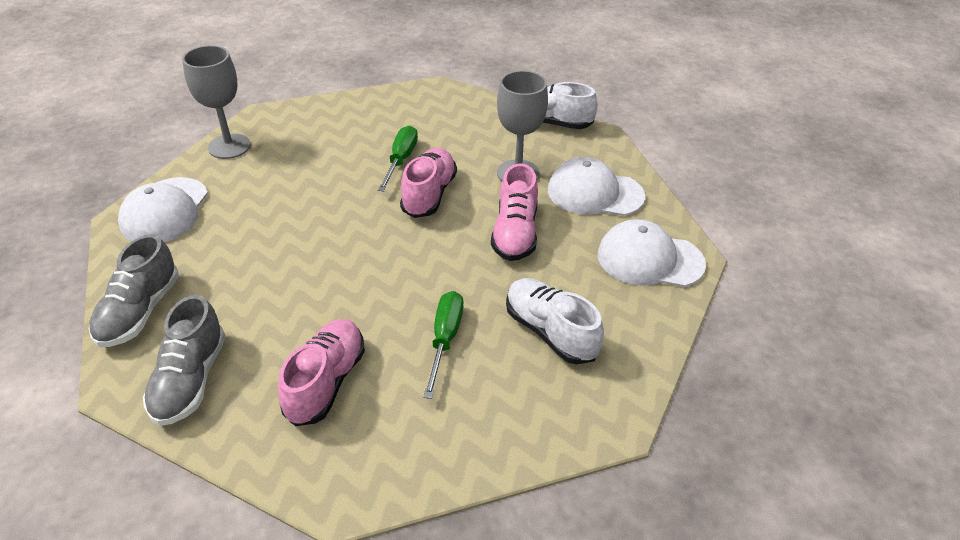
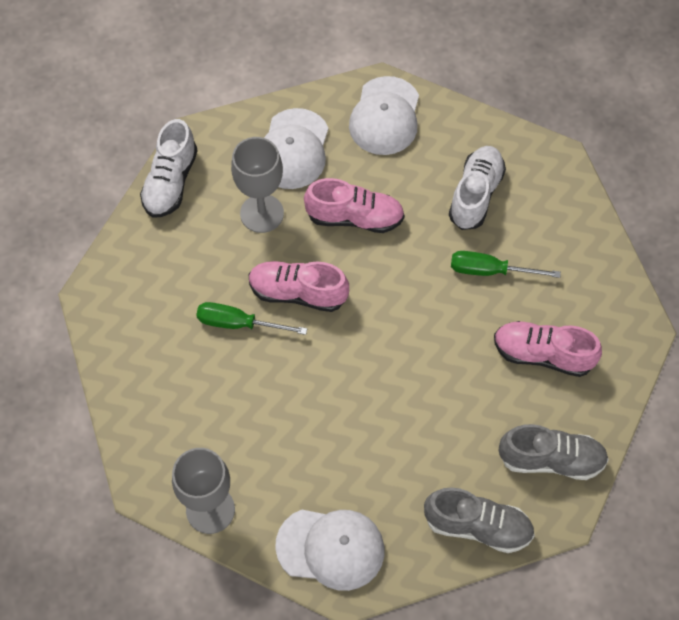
camera: 90 degrees left, 20 degrees up
(550, 332) = (475, 195): white shoe -> white shoe turned 150 degrees clockwise

